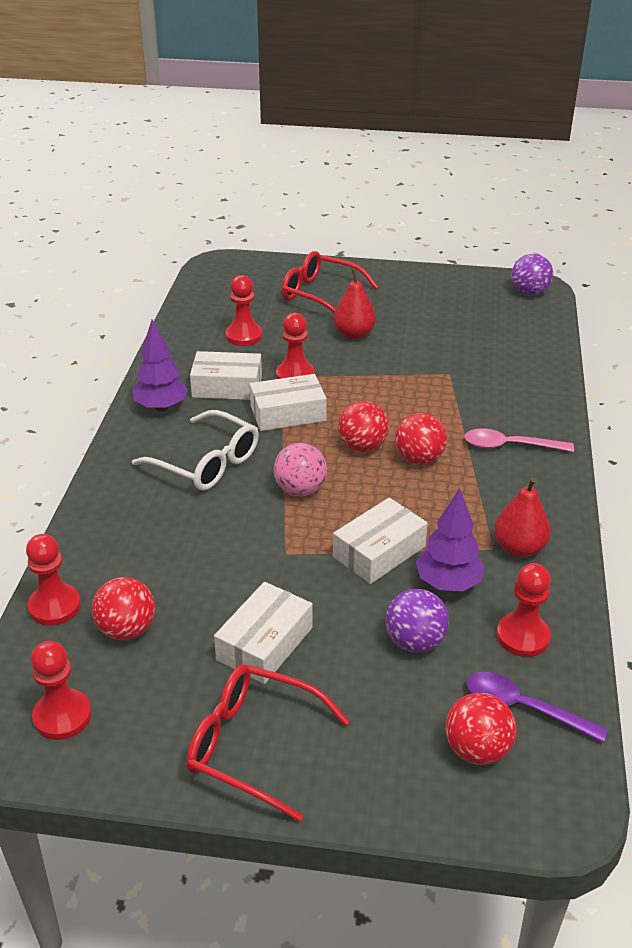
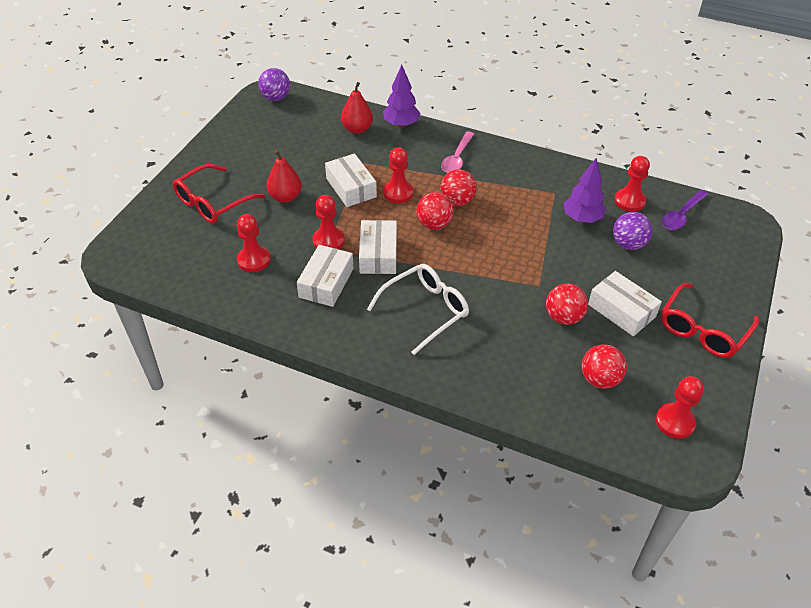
camera: 75 degrees left, 10 degrees up
(54, 606) = (569, 419): red pawn -> red pawn (398, 193)
(161, 407) = (339, 328): purple tree -> purple tree (401, 124)
(300, 490) = (473, 265): pink ball -> none
(379, 551) = (547, 241): white box -> white box (351, 187)
(477, 750) = (709, 240): red ball -> red ball (563, 317)
(519, 548) = (556, 182): red pear -> red pear (357, 129)

